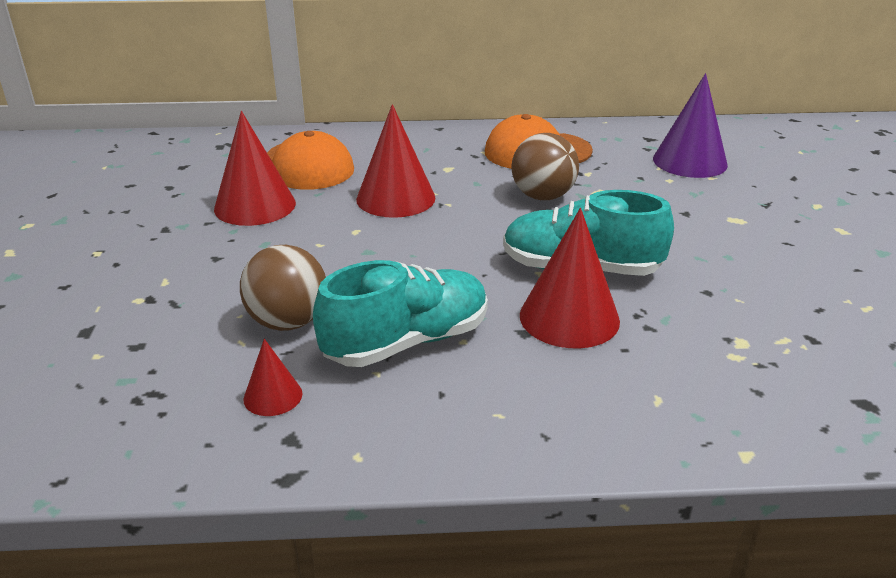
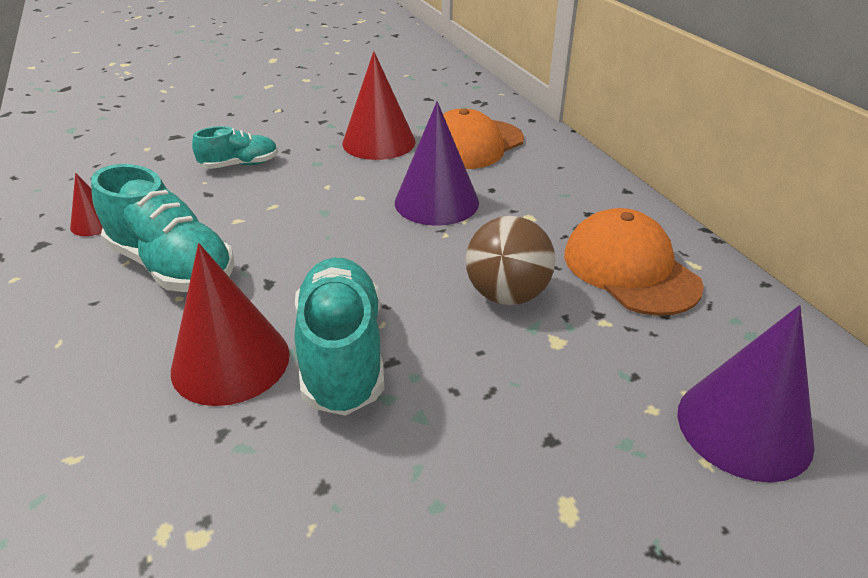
camera: 70 degrees right, 5 degrees up
(222, 289) = (240, 165): none -> turquoise shoe
(288, 322) = (196, 203): brown ball -> none
(395, 198) = (436, 202): red cone -> purple cone

